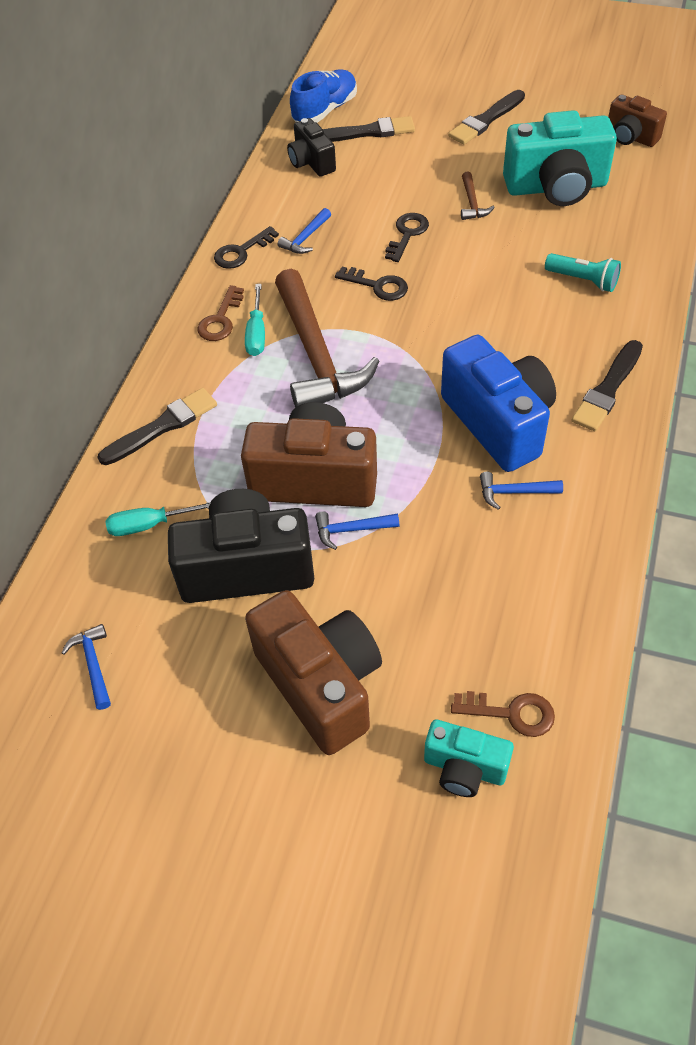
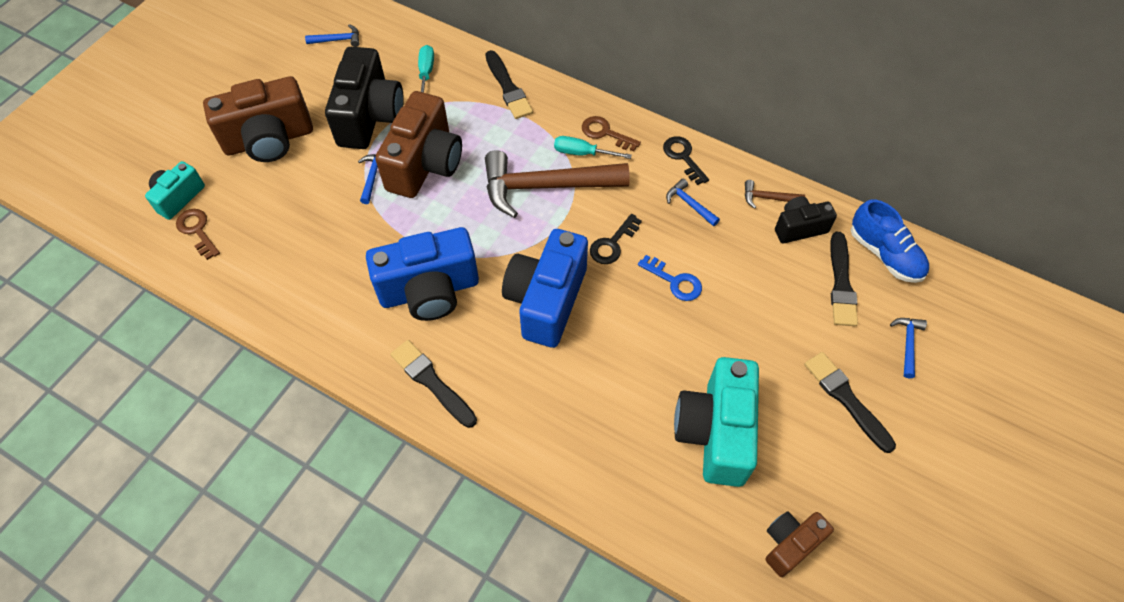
camera: 100 degrees right, 5 degrees up
(407, 234) = (674, 281): black key -> blue key
(469, 322) = (546, 300): none -> blue camera
(472, 203) = (707, 347): brown hammer -> brown hammer (768, 198)
(511, 713) = (197, 231): brown key -> brown key turned 120 degrees clockwise
(514, 492) = (359, 282): blue hammer -> blue hammer (907, 344)
(583, 280) = (570, 409): turquoise flashlight -> none

